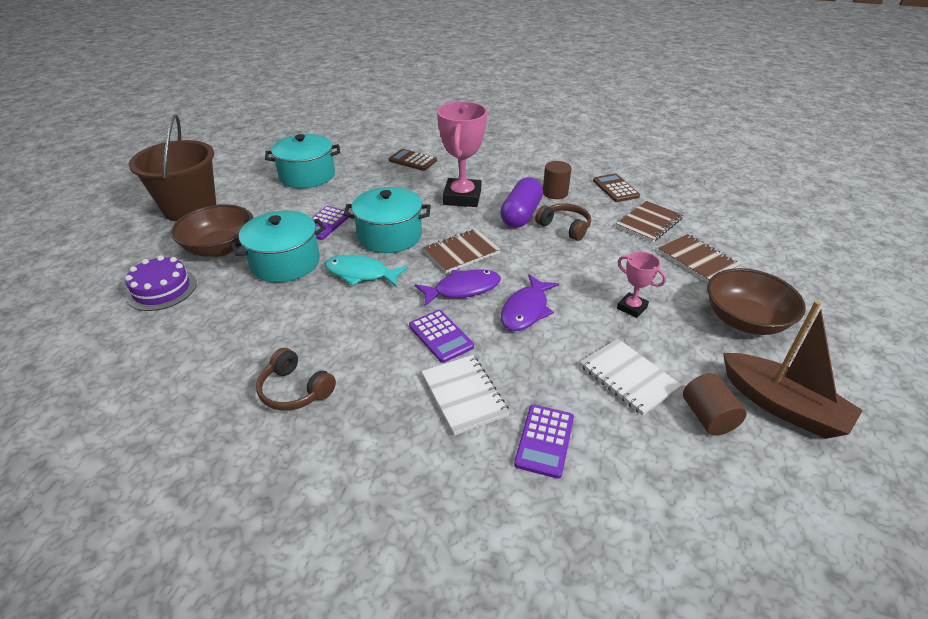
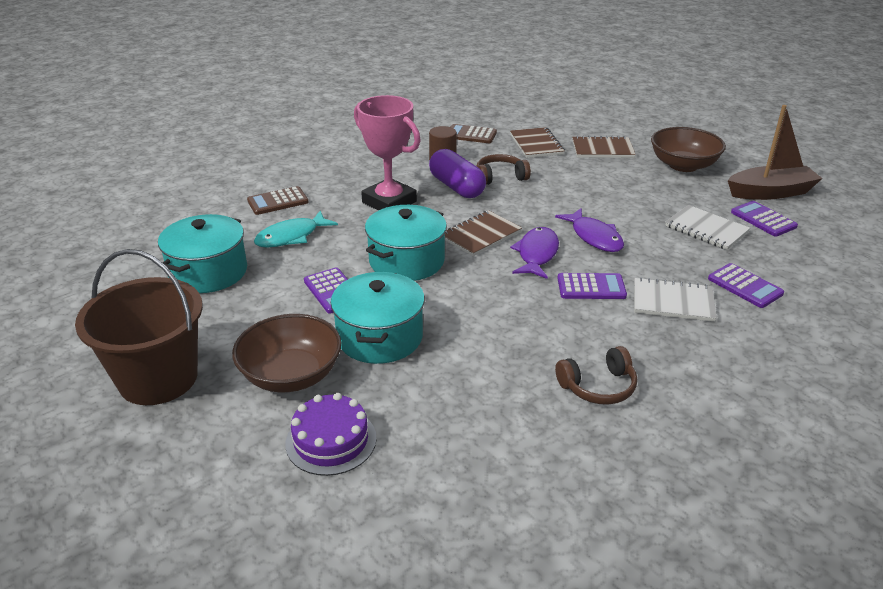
camera: 55 degrees left, 5 degrees down
(361, 274) = (454, 297): turquoise fish -> turquoise fish (291, 237)
(461, 252) = (480, 235): brown notebook -> brown notebook turned 45 degrees clockwise
(628, 377) = (706, 229): white notebook -> white notebook turned 45 degrees clockwise
(632, 307) = (633, 196): pink trophy -> none
(707, 417) = (763, 219): brown cylinder -> purple calculator

